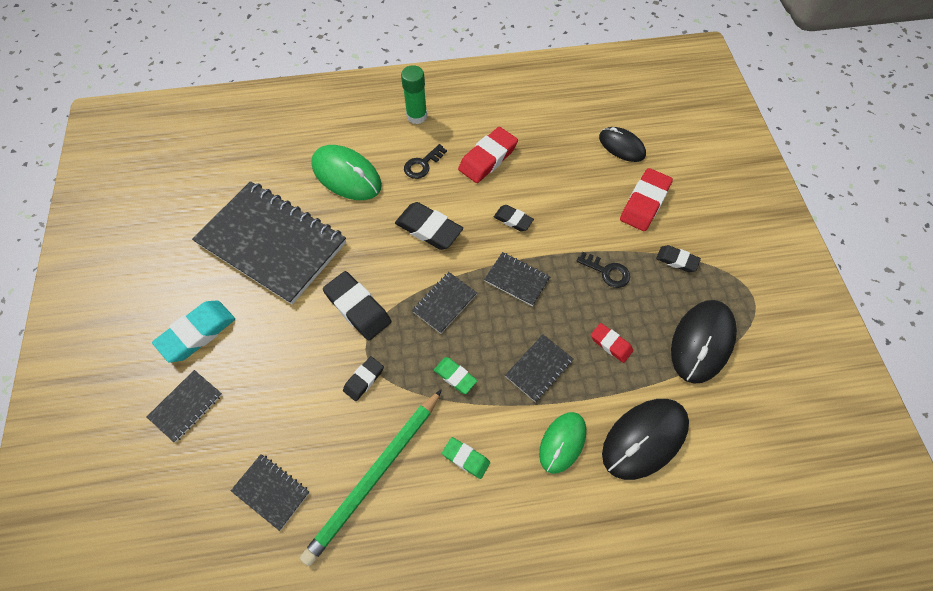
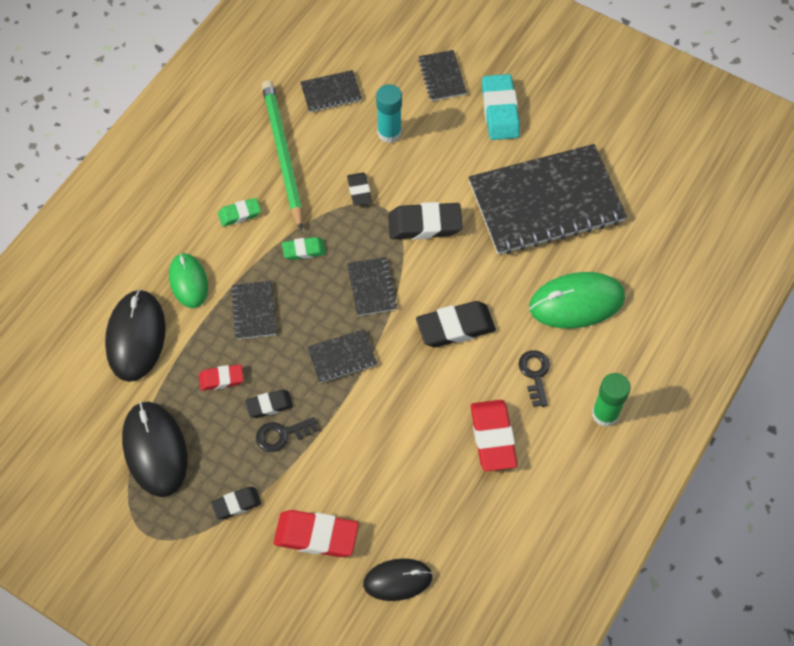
camera: 130 degrees right, 0 degrees up
(283, 403) = (389, 133): none -> turquoise glue stick
(513, 220) = (403, 403): black eraser -> black eraser (269, 405)
(644, 203) = (316, 535): red eraser -> red eraser turned 60 degrees counterclockwise

